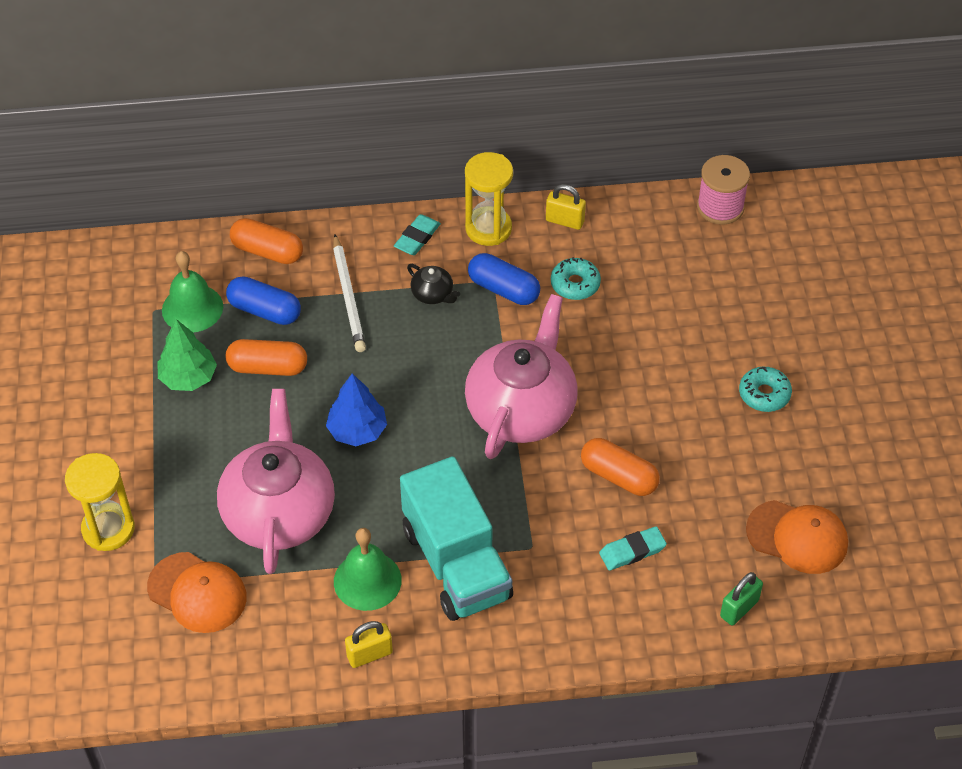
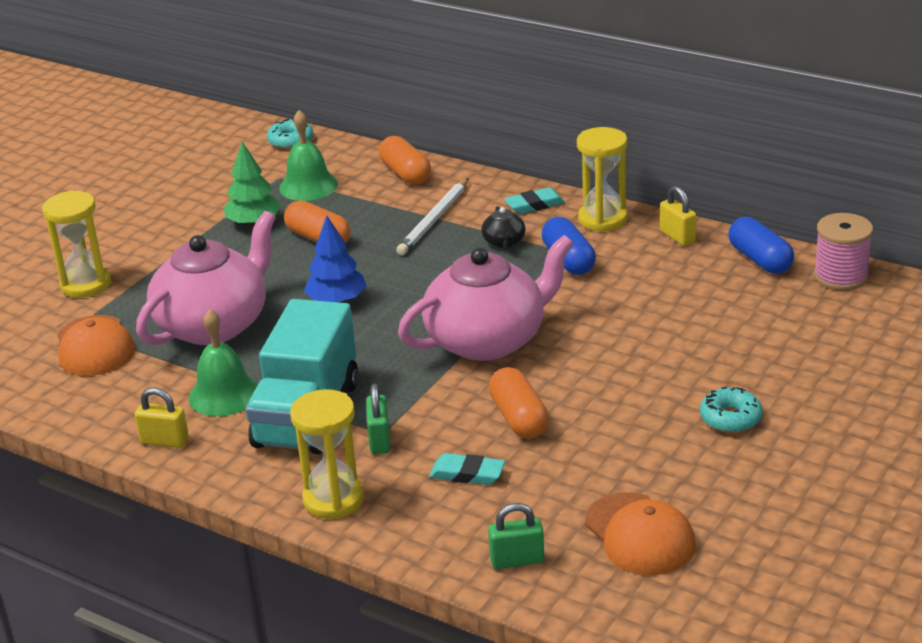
camera: 40 degrees right, 20 degrees down
(264, 311) = (359, 206): blue capsule -> blue capsule (760, 260)
(537, 556) = (380, 440): none -> green padlock
(560, 632) = (334, 499): none -> yellow hourglass
(575, 284) = (636, 279): turquoise donut -> turquoise donut (291, 141)

